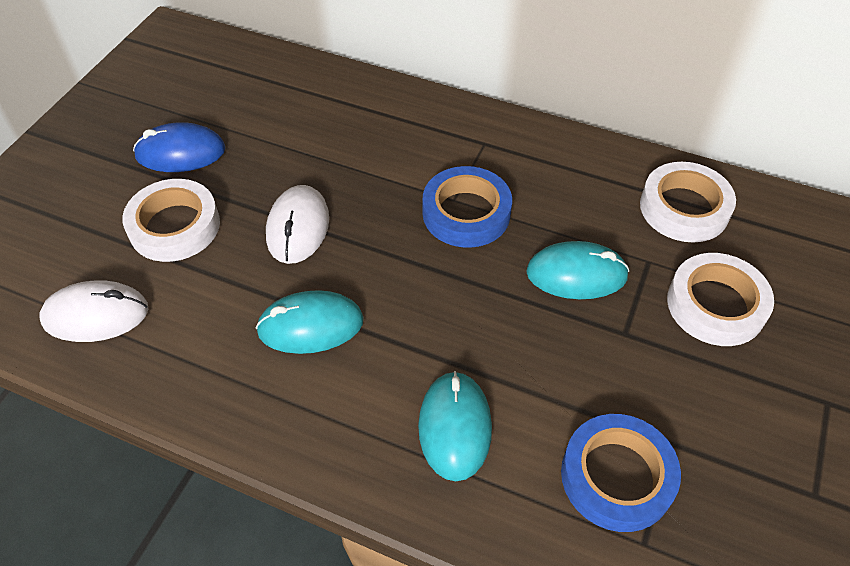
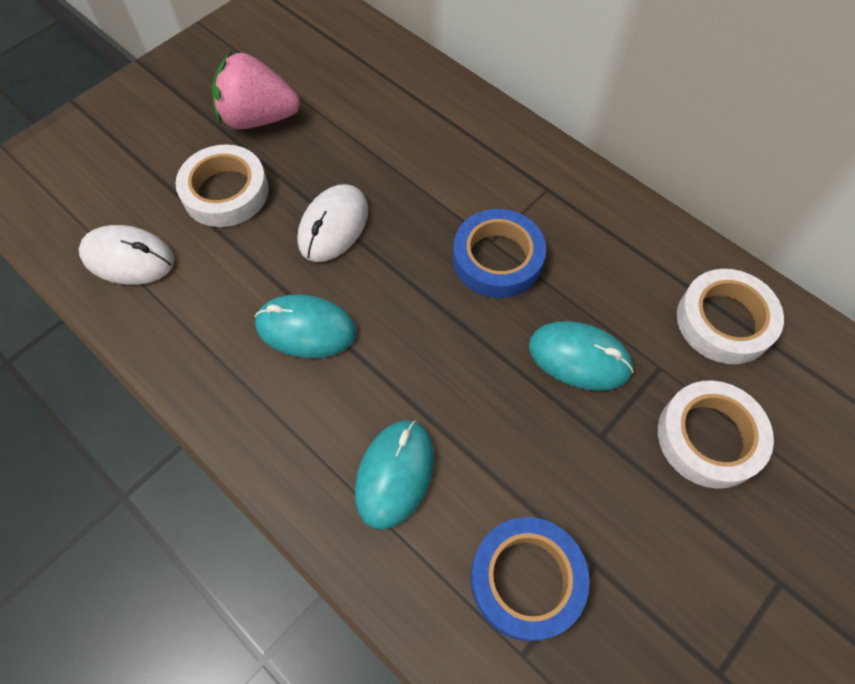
camera: 20 degrees right, 10 degrees up
(180, 152) = (258, 118): blue mouse -> pink strawberry

